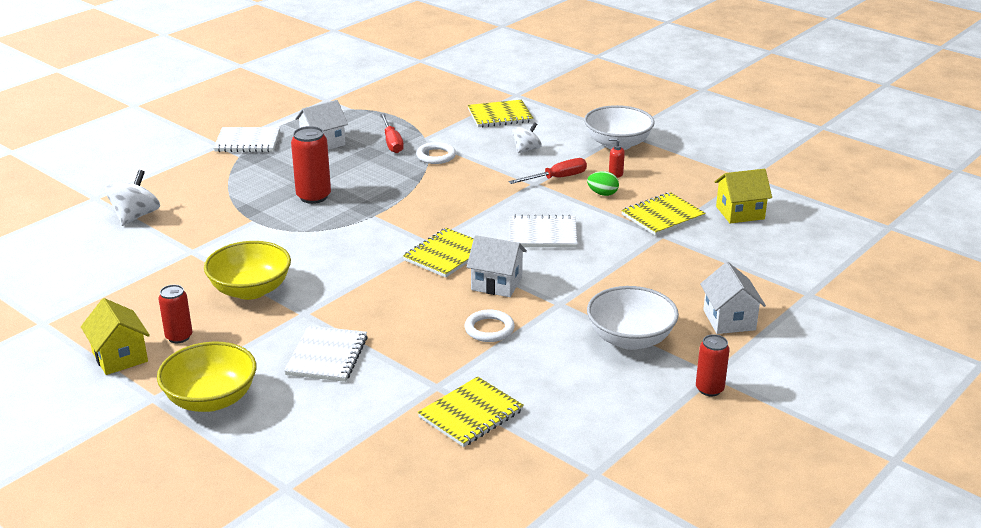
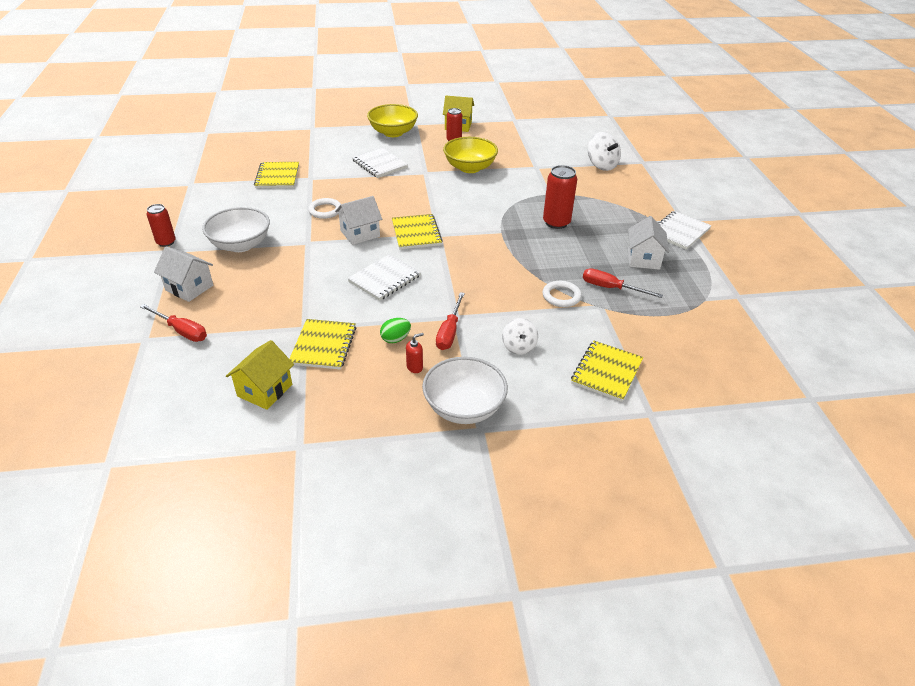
camera: 130 degrees right, 10 degrees up
(770, 284) = (181, 331): none -> red screwdriver

